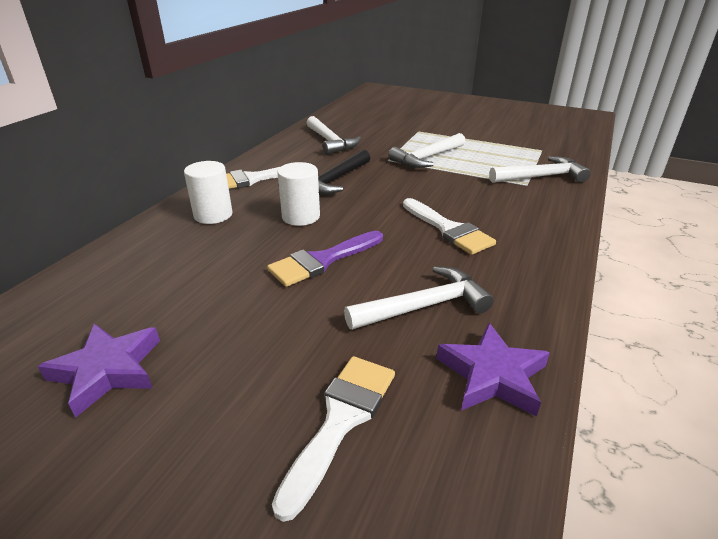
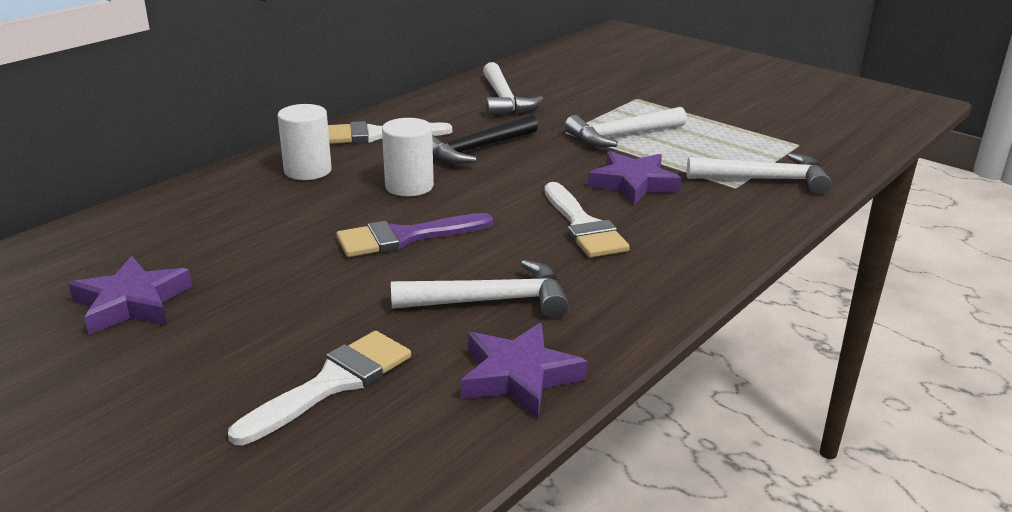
camera: 15 degrees right, 5 degrees down
(459, 191) = (633, 183): none -> purple star

